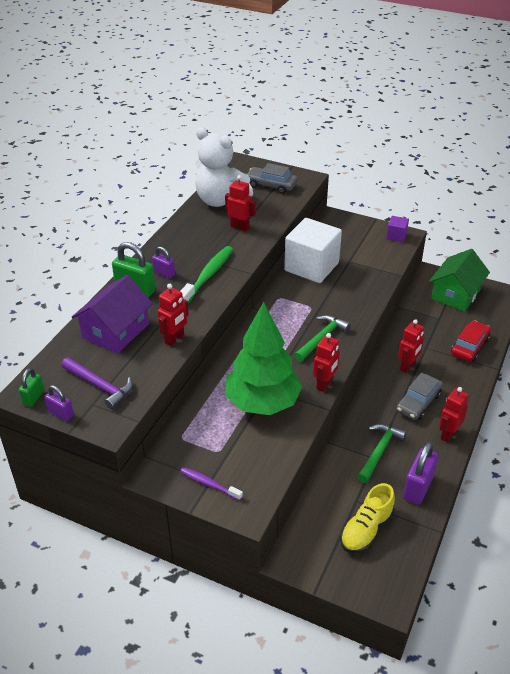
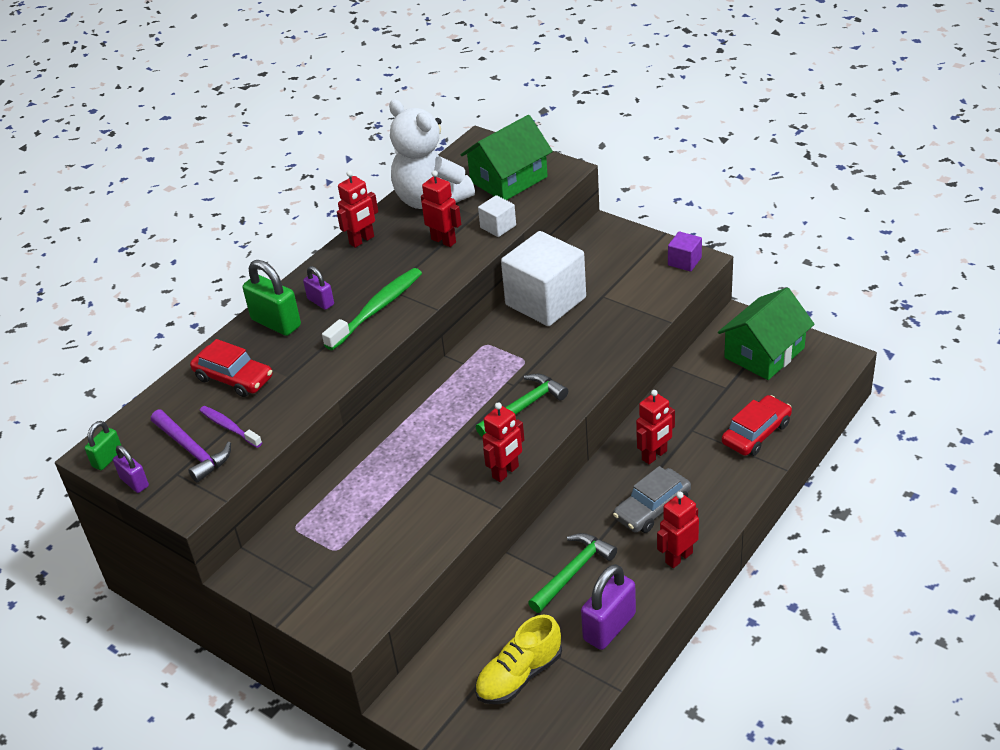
camera: 15 degrees right, 0 degrees up
(115, 331) = (234, 378): purple house -> red car
(174, 339) = (305, 395): red robot -> red robot (362, 240)
(209, 484) = (311, 591): purple toothbrush -> purple toothbrush (229, 427)
(262, 403) = (414, 490): green tree -> none
(271, 185) = (508, 179): grey car -> green house
(275, 216) = (498, 226): none -> white cube

